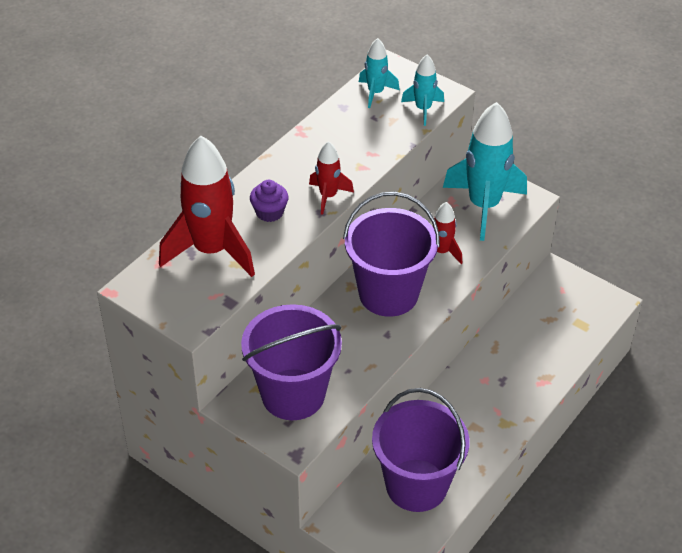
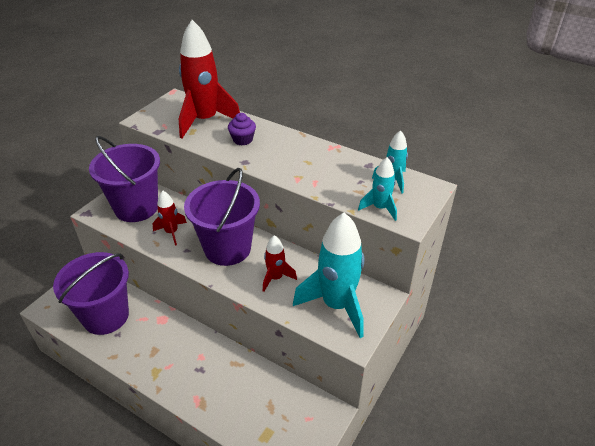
camera: 85 degrees right, 5 degrees down
(328, 196) = (261, 164): red rocket -> red rocket (171, 232)

